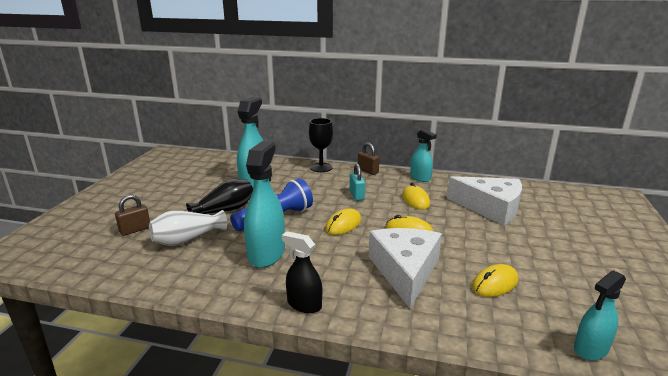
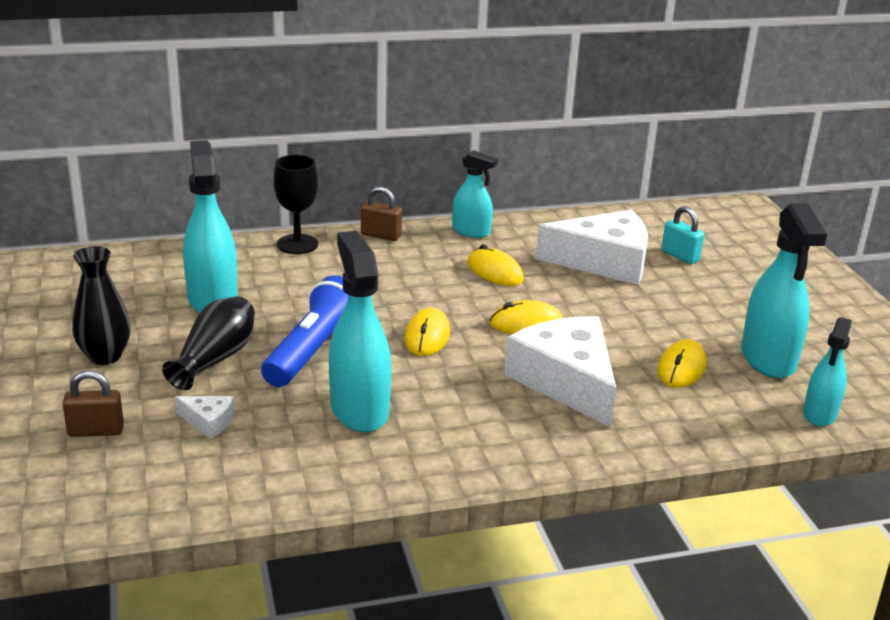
camera: 30 degrees left, 5 degrees up
(135, 230) = (96, 431): brown padlock -> brown padlock turned 60 degrees clockwise
(179, 198) = (105, 356): none -> black vase
(187, 239) = (209, 421): white vase -> white cheese
(304, 304) = (480, 461): black spray bottle -> none
(357, 195) = (402, 283): turquoise padlock -> turquoise padlock (680, 256)
(571, 295) = (768, 359): none -> turquoise spray bottle

